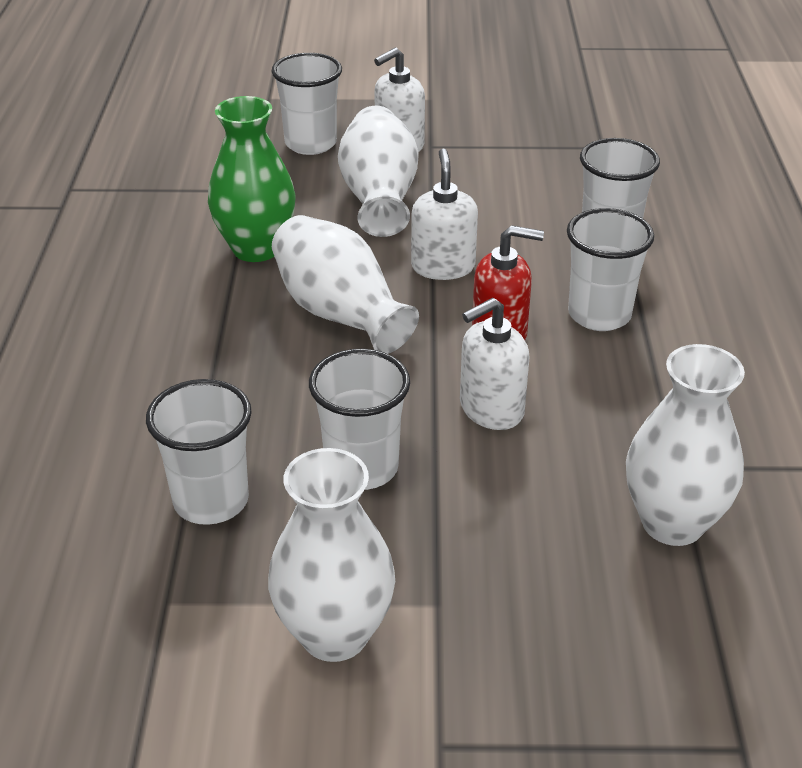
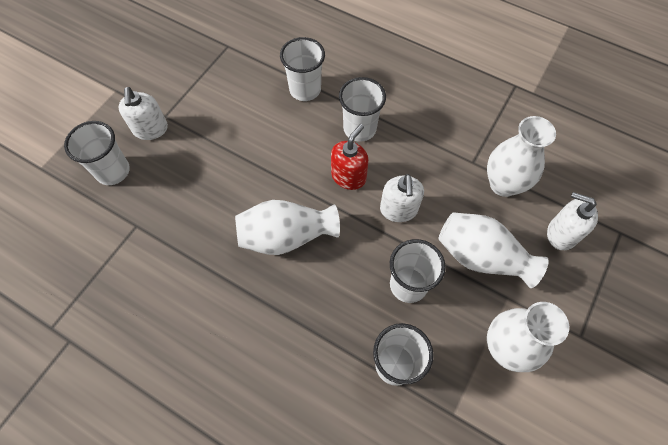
camera: 60 degrees left, 25 degrees up
(256, 248) = (199, 249): green vase -> none
(379, 198) = (196, 166): white vase -> white vase (481, 257)
(443, 266) = (279, 170): white soap dispenser -> white soap dispenser (561, 234)

